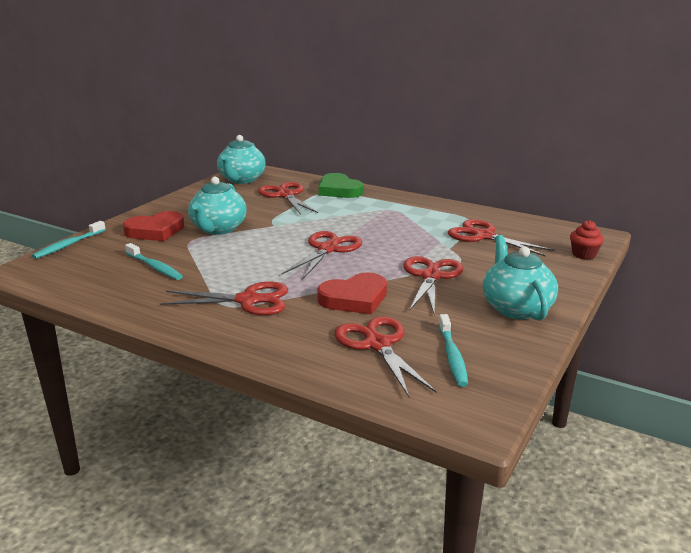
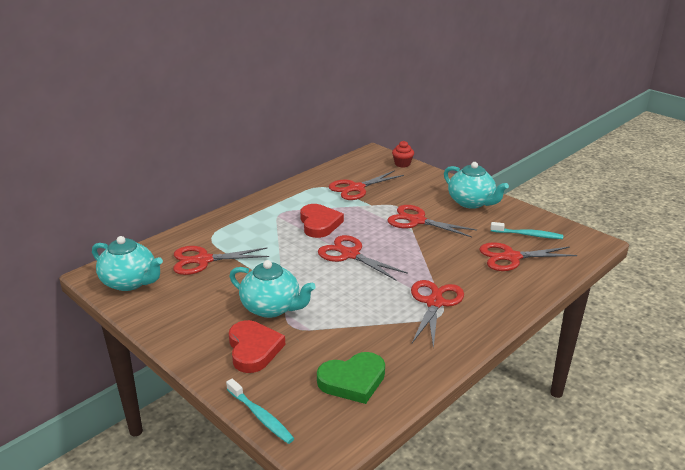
camera: 75 degrees left, 5 degrees up
(154, 267) = (349, 351): turquoise toothbrush -> none
(339, 190) = (212, 230): green heart -> green heart (353, 381)
(354, 298) = (444, 256): red heart -> red heart (319, 224)
(516, 308) = (471, 202): turquoise teapot -> turquoise teapot turned 135 degrees counterclockwise

